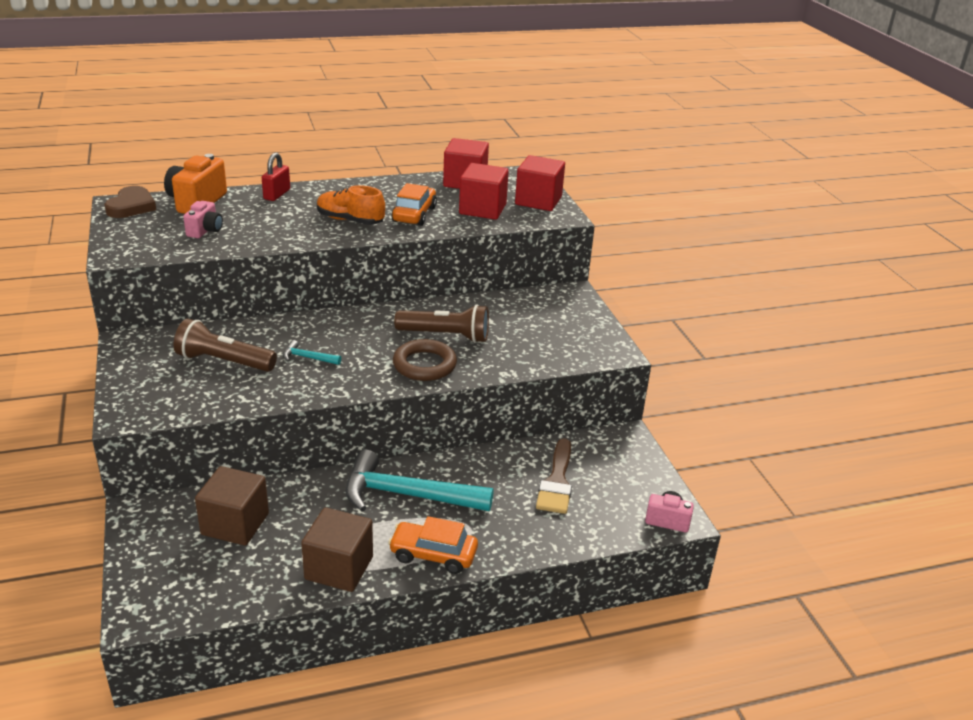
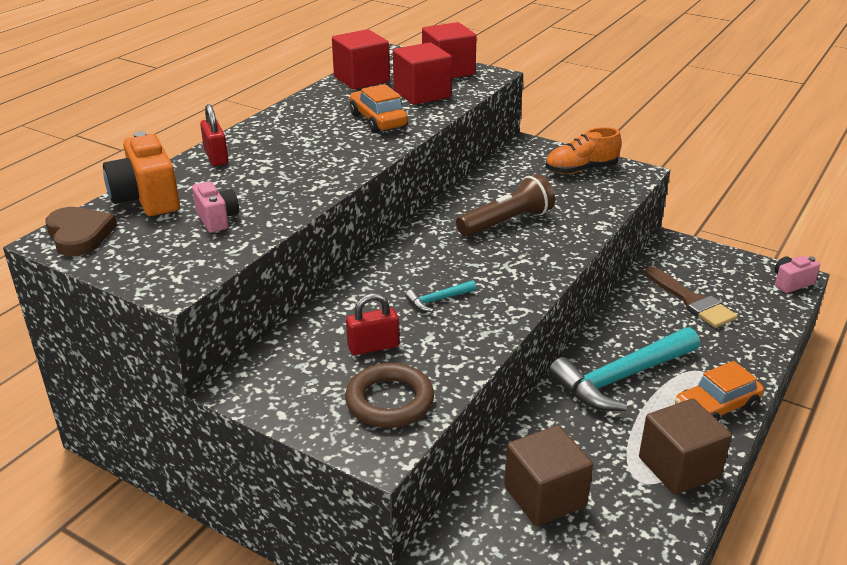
camera: 40 degrees left, 0 degrees up
(224, 361) = (373, 346): brown flashlight -> red padlock
(350, 220) = (335, 149): orange shoe -> orange shoe (581, 170)
(424, 365) = (536, 252): brown ring -> brown ring (389, 401)

